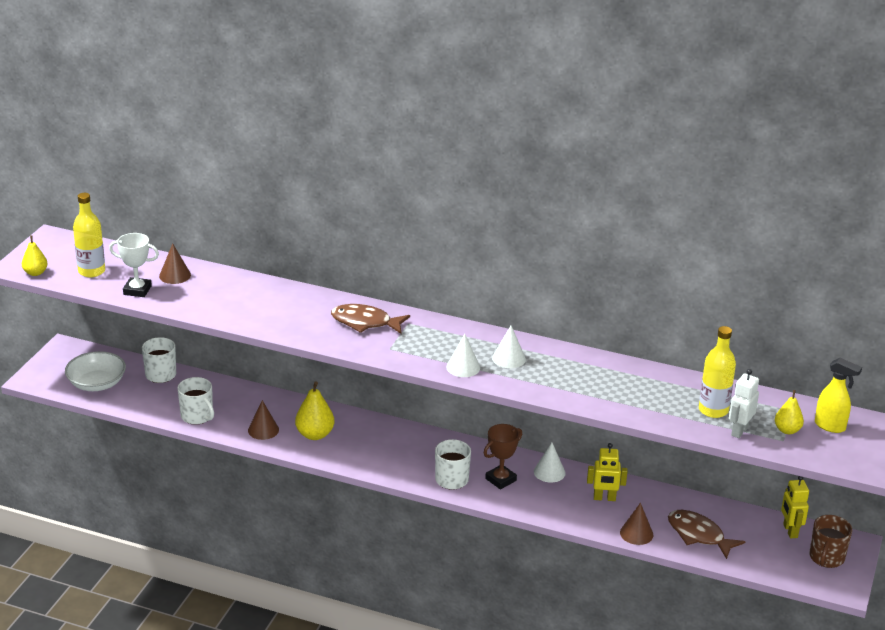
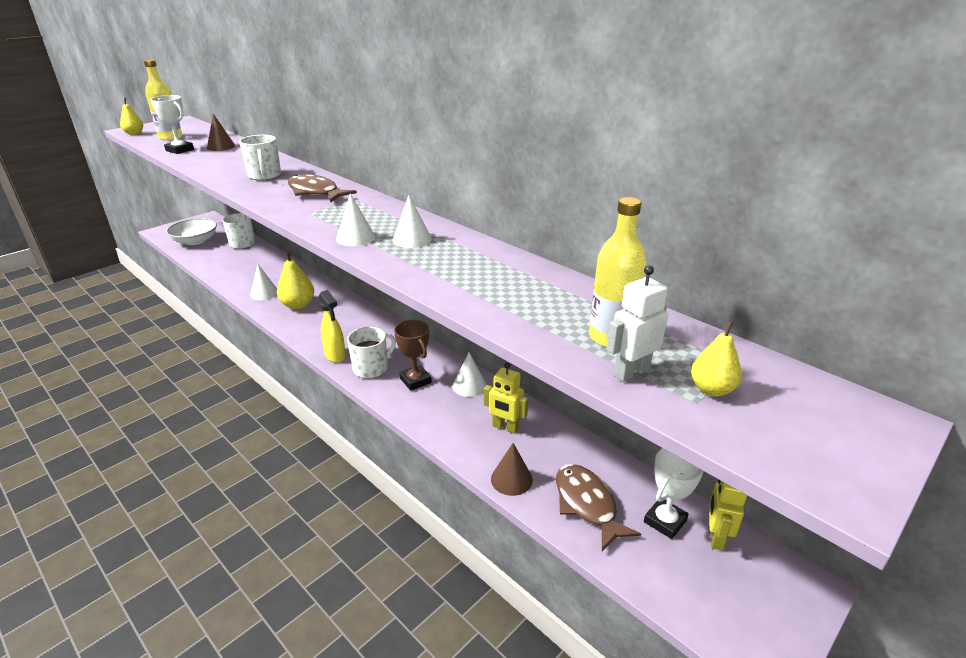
camera: 25 degrees right, 0 degrees up
(197, 416) = (231, 274): white mug -> white mug (264, 176)
(263, 430) = (264, 293): brown cone -> white cone
(500, 479) = (415, 380): brown trophy -> brown trophy turned 75 degrees clockwise
(754, 531) = (665, 521): none -> white trophy
(826, 557) = (755, 597): brown mug -> none
(830, 426) = (792, 401): yellow spray bottle -> yellow spray bottle (335, 356)

